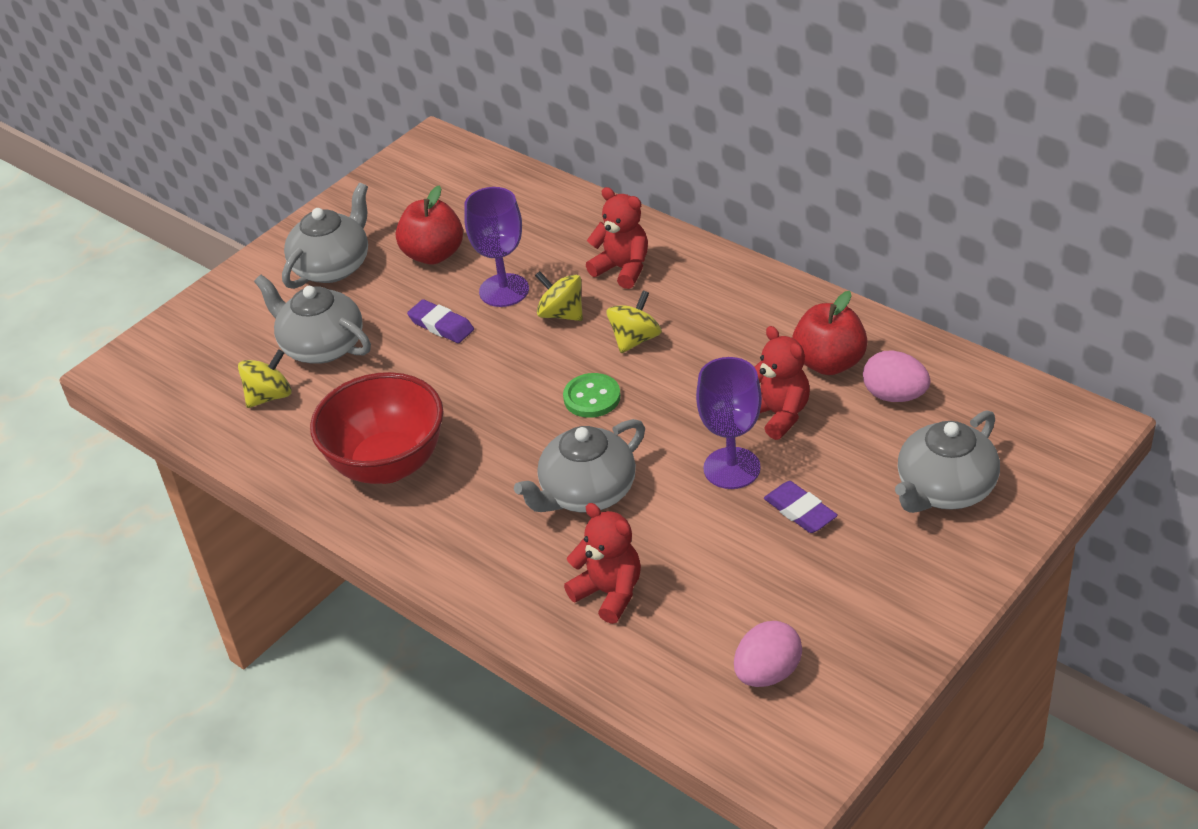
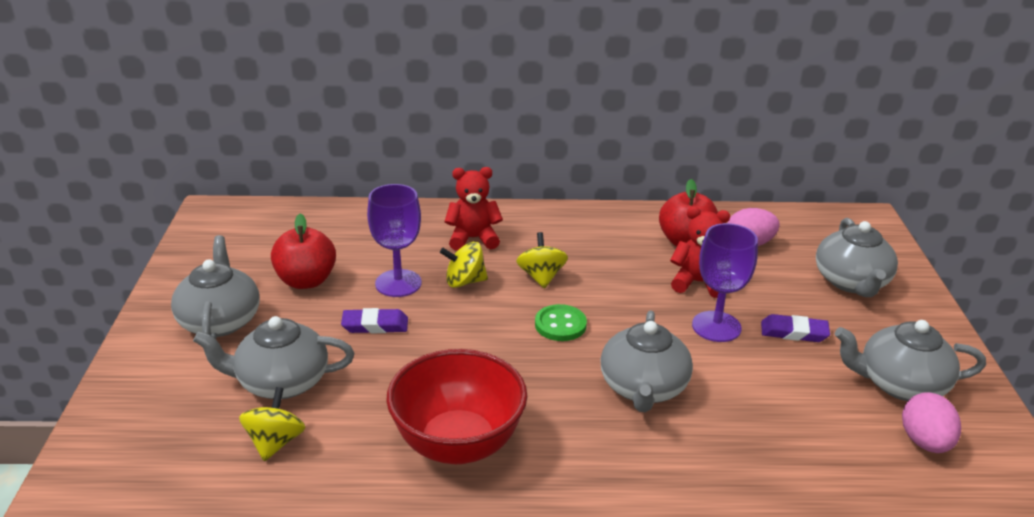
camera: 45 degrees left, 10 degrees down
(609, 593) = (754, 448): red teddy bear -> none
(828, 613) = (900, 384): none -> grey teapot

